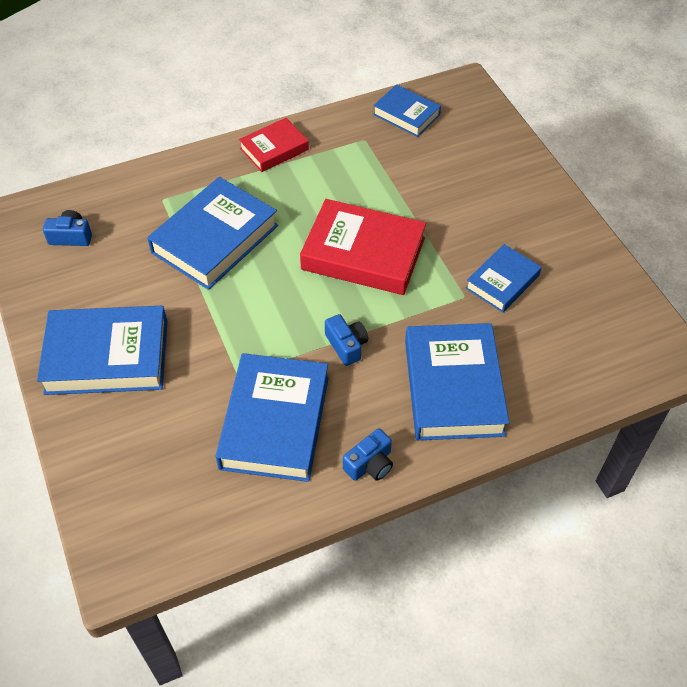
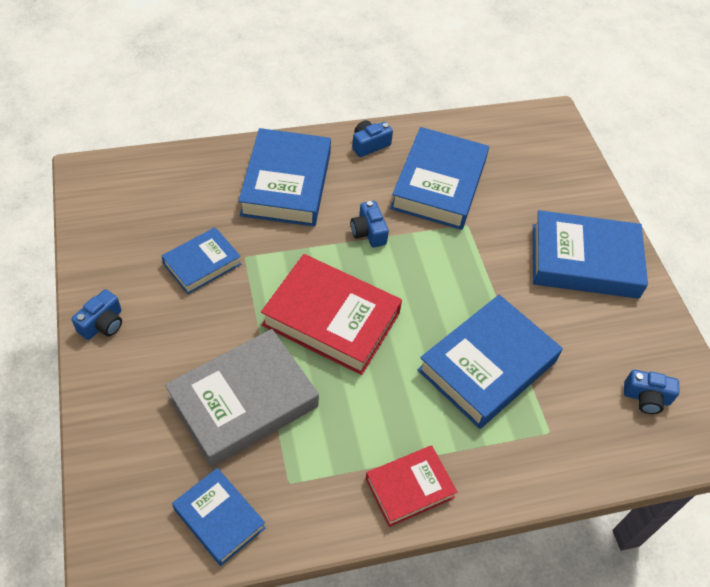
camera: 175 degrees left, 0 degrees up
(417, 181) = (243, 402): none -> grey book
(561, 217) = (102, 324): none -> blue camera

